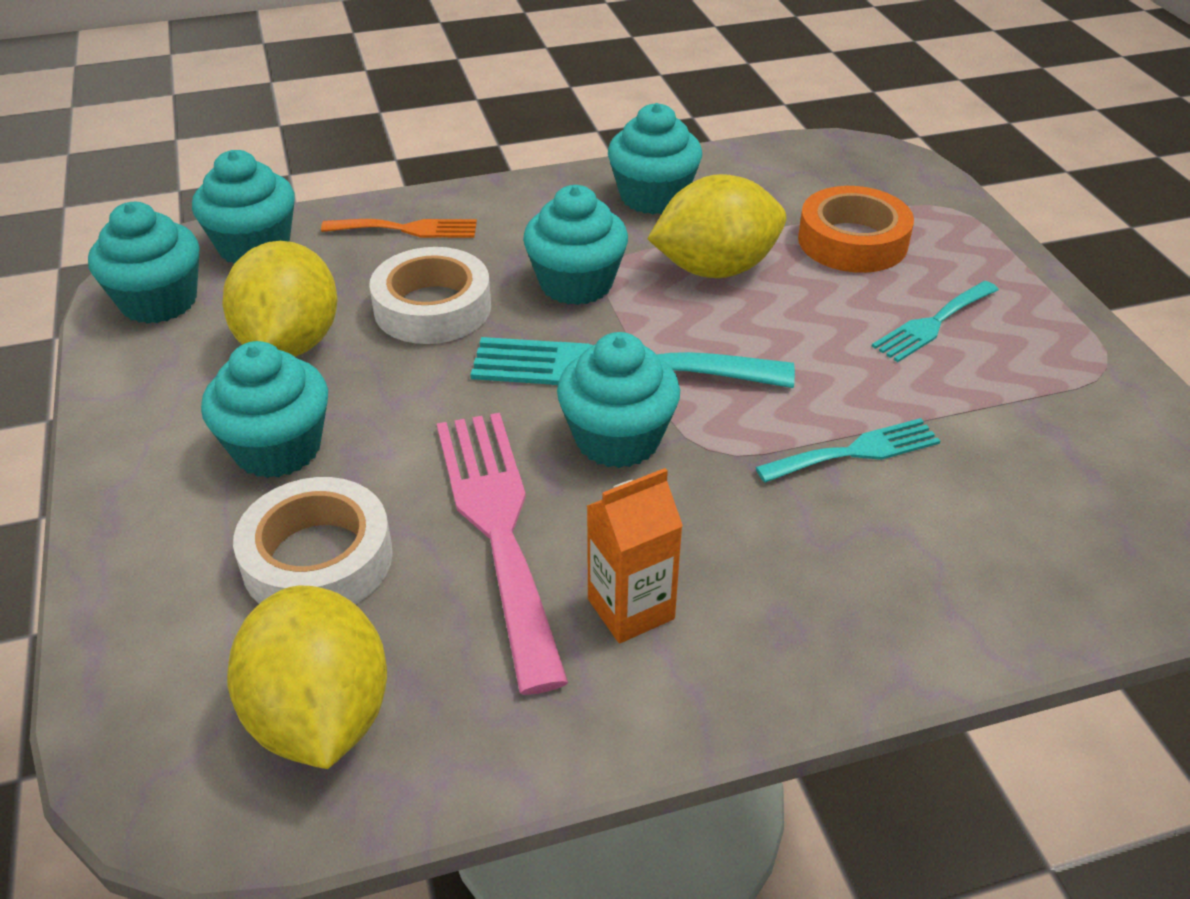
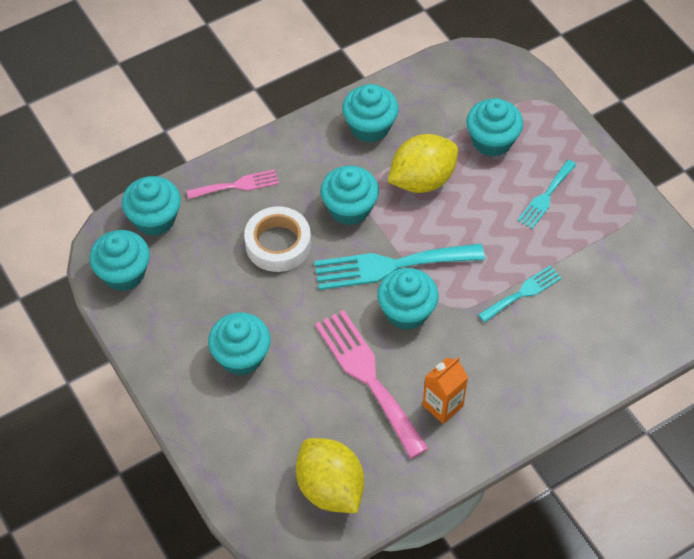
camera: 15 degrees left, 15 degrees up
(290, 343) = (213, 287): yellow lemon -> none
(318, 559) = (292, 414): white tape -> none
(407, 229) = (237, 185): orange fork -> pink fork
(852, 241) = (492, 141): orange tape -> turquoise cupcake

